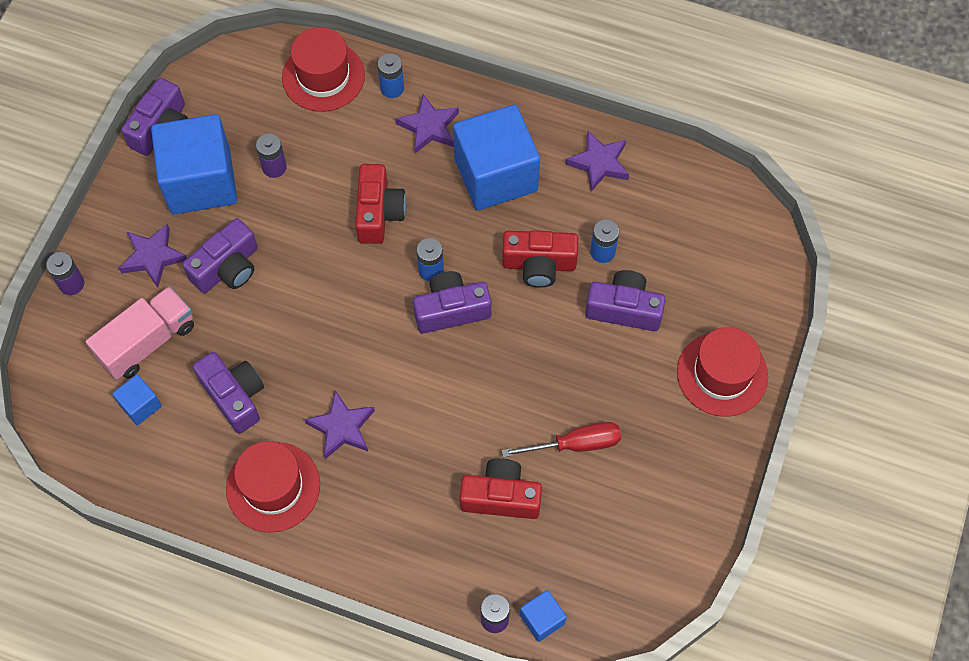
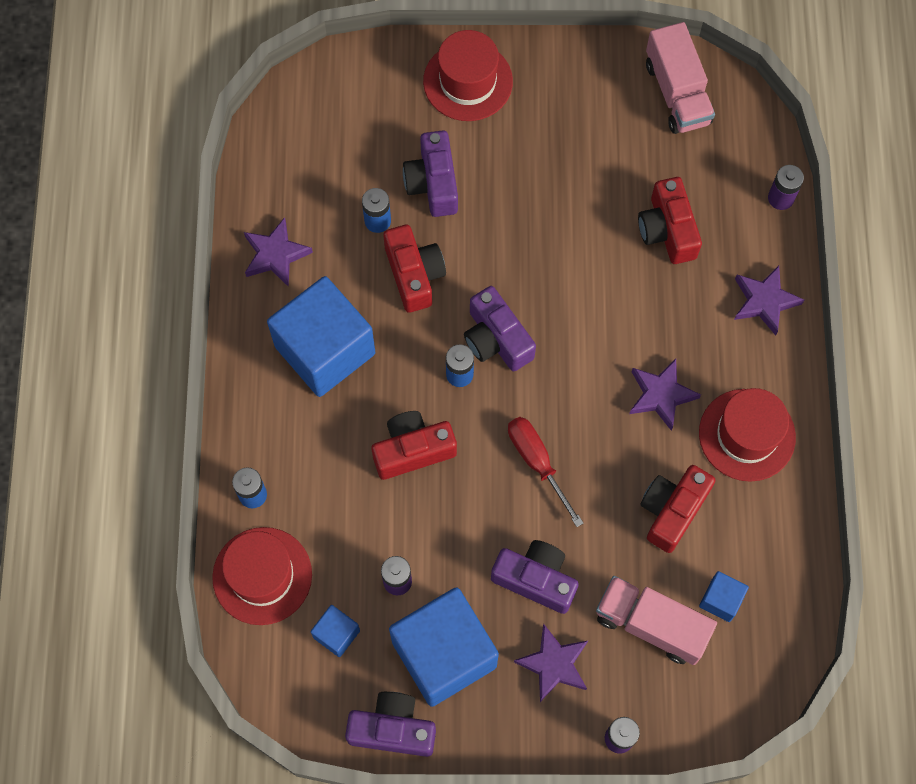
camera: 110 degrees left, 5 degrees up
(234, 396) = (672, 510): purple camera -> red camera
(429, 127) = (289, 437): purple star -> purple star (764, 301)
(542, 619) = (763, 160): blue cube -> blue cube (336, 634)
(576, 444) = (589, 183): red screwdriver -> red screwdriver (537, 462)
(646, 565) = (677, 93): none -> pink truck

